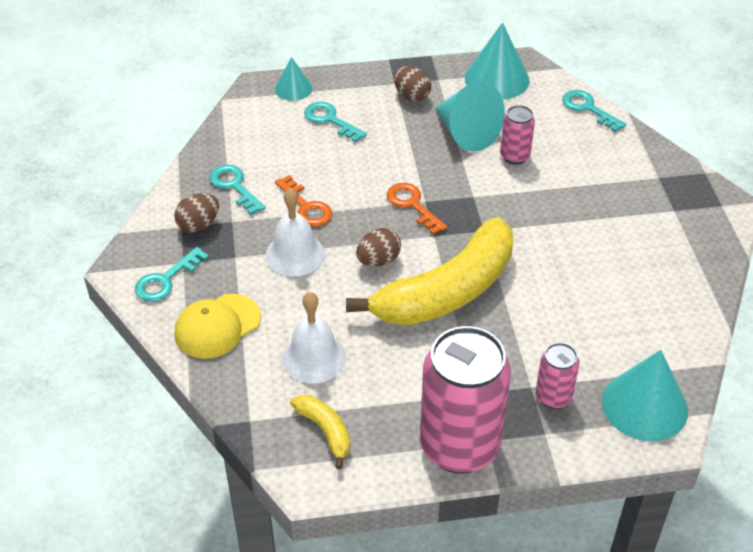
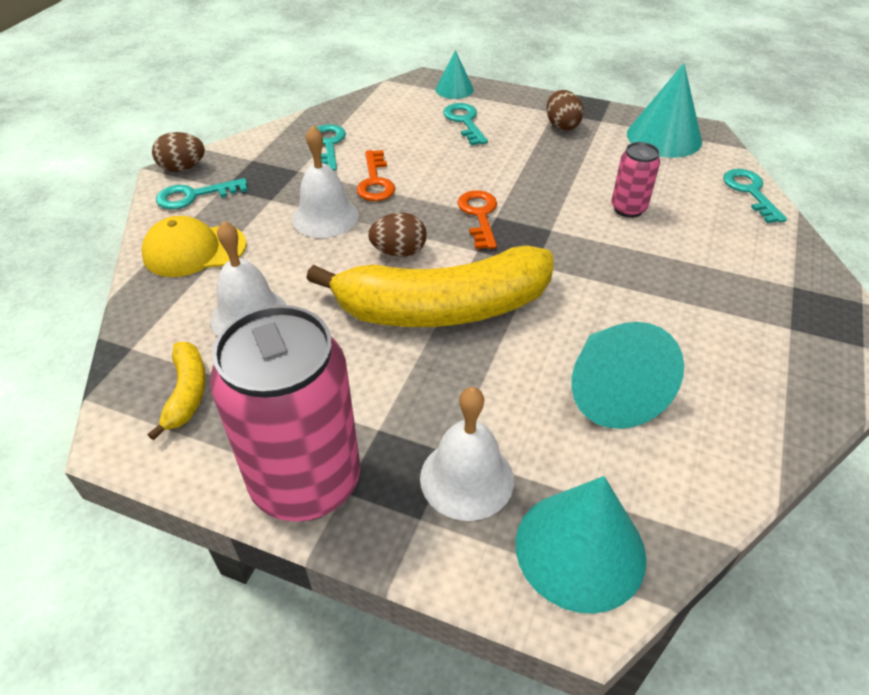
camera: 30 degrees right, 0 degrees up
(198, 225) = (267, 163): brown egg -> brown egg (183, 168)
(466, 133) = (591, 172): turquoise cone -> turquoise cone (611, 391)
(553, 397) = (467, 478): pink can -> white bell

